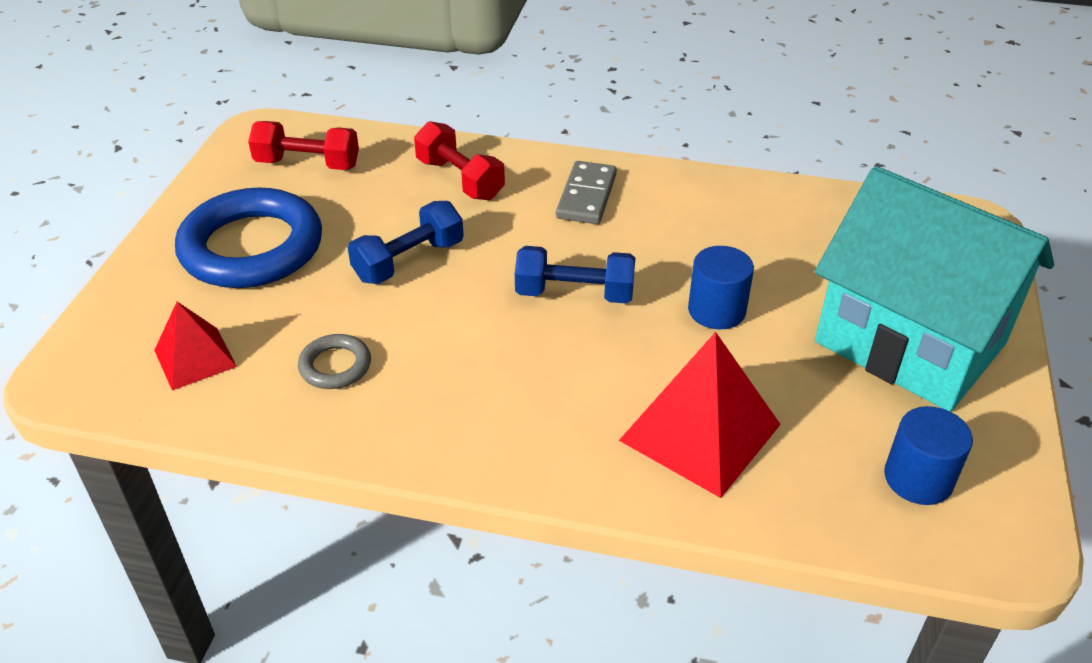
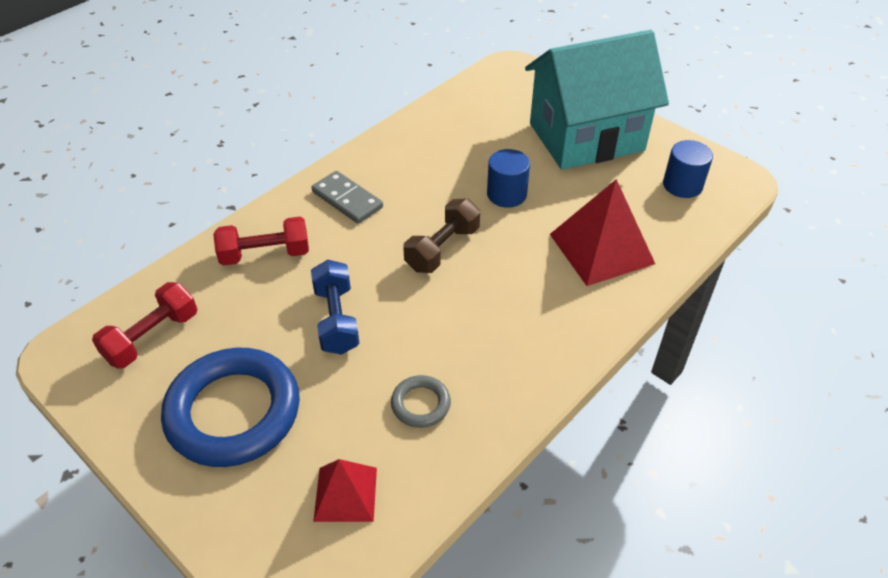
camera: 60 degrees left, 5 degrees up
(574, 294) = (442, 248): blue dumbbell -> brown dumbbell

